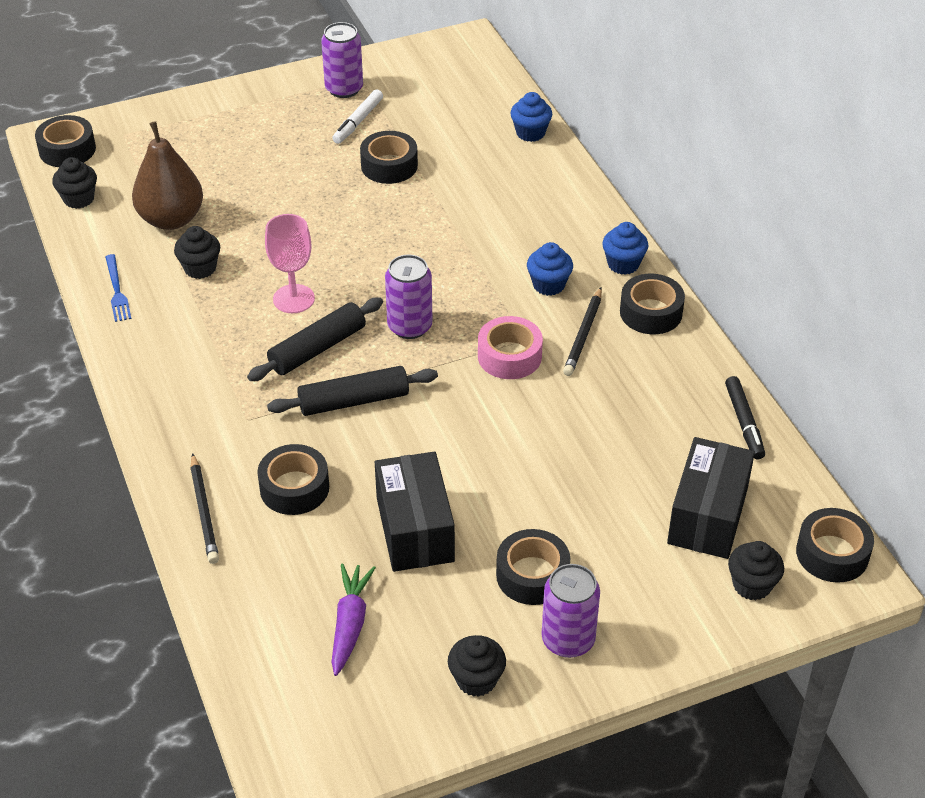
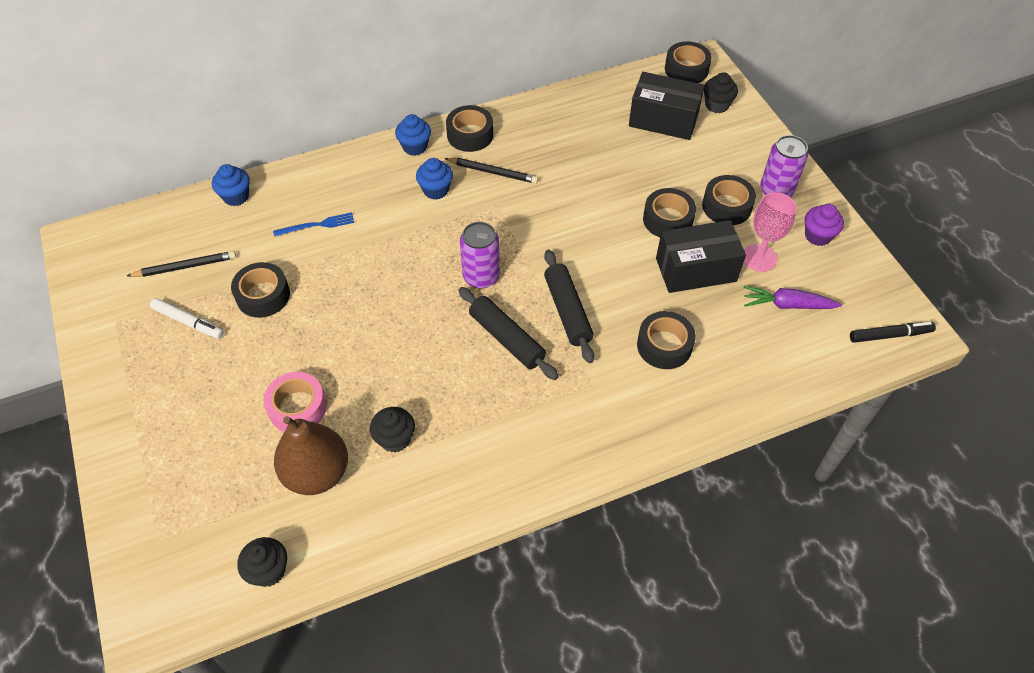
camera: 90 degrees left, 10 degrees up
(67, 150) = (174, 598): black tape -> black tape (667, 220)
(117, 290) = (422, 510): blue fork -> blue fork (317, 225)
(204, 512) = (697, 406): black pencil -> black pencil (185, 267)
(293, 299) = (443, 360): pink goblet -> pink goblet (759, 258)
(344, 89) = (129, 336): purple can -> none
(476, 680) = (818, 236): black cupcake -> purple cupcake
(509, 356) = (516, 215): pink tape -> pink tape (297, 408)
(744, 422) = (579, 97): black marker -> black marker (890, 335)

